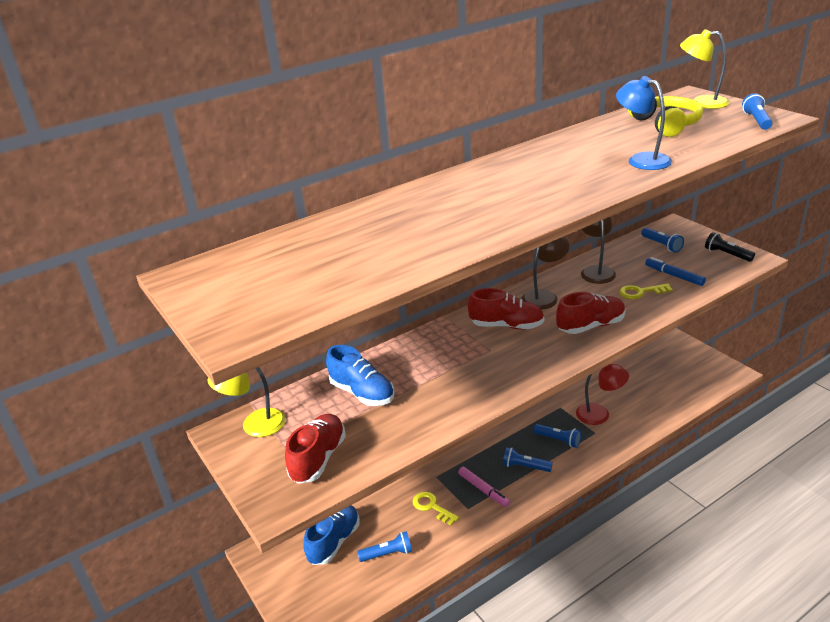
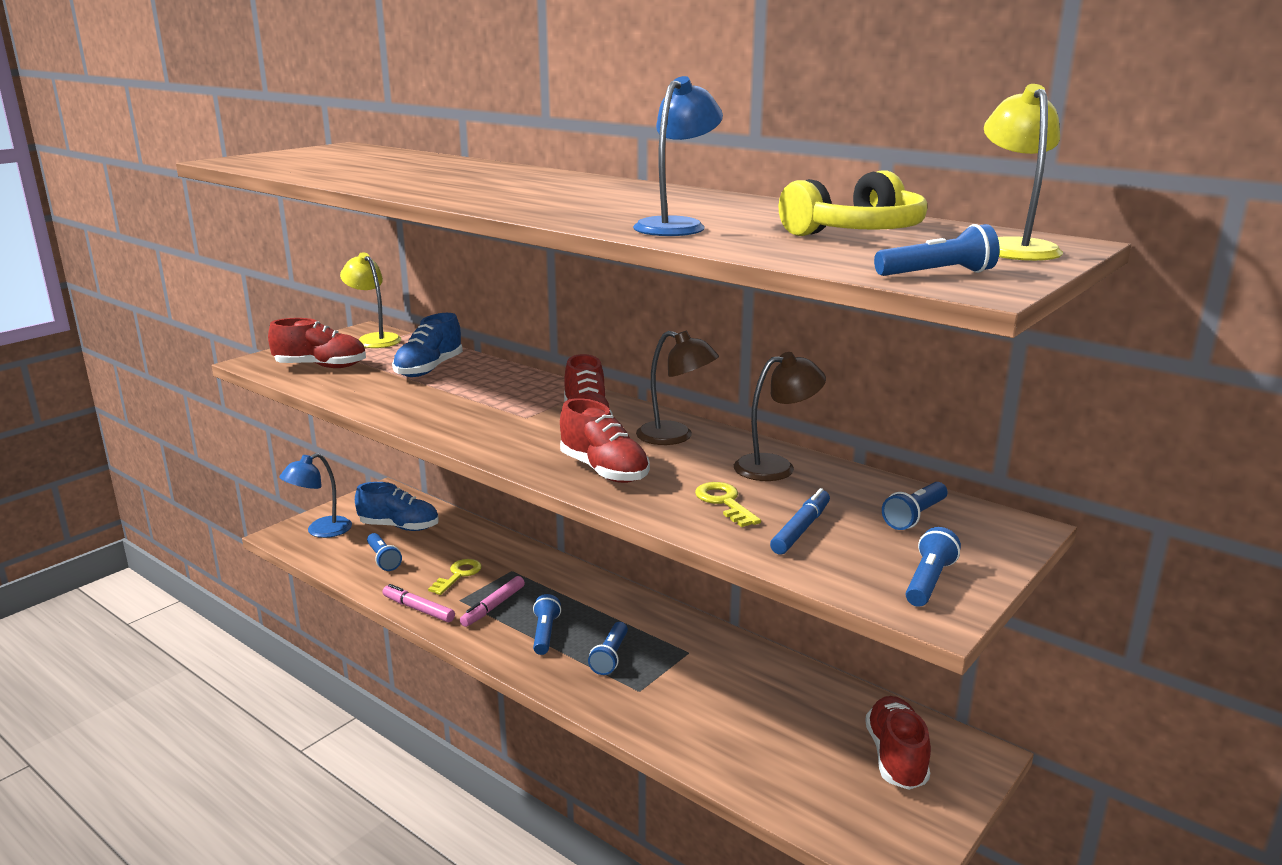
camera: 70 degrees right, 10 degrees down
(314, 601) = (321, 531): none -> blue lamp
(474, 532) = (418, 609): none -> pink marker
(600, 414) = (686, 692): red lamp -> none
(661, 356) = (896, 757): none -> red shoe
(727, 254) = (928, 581): black flashlight -> blue flashlight

